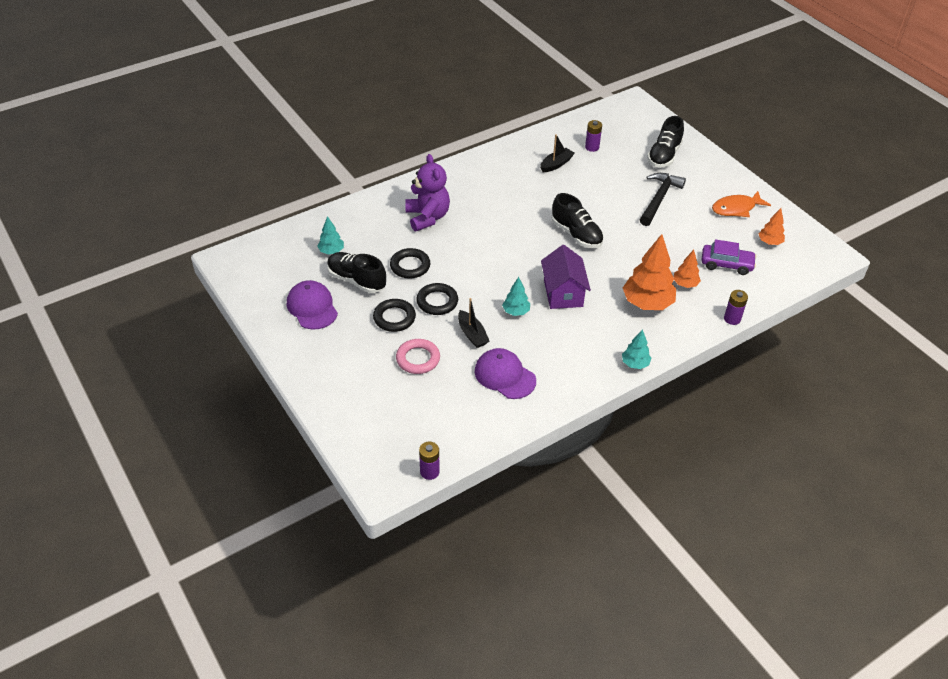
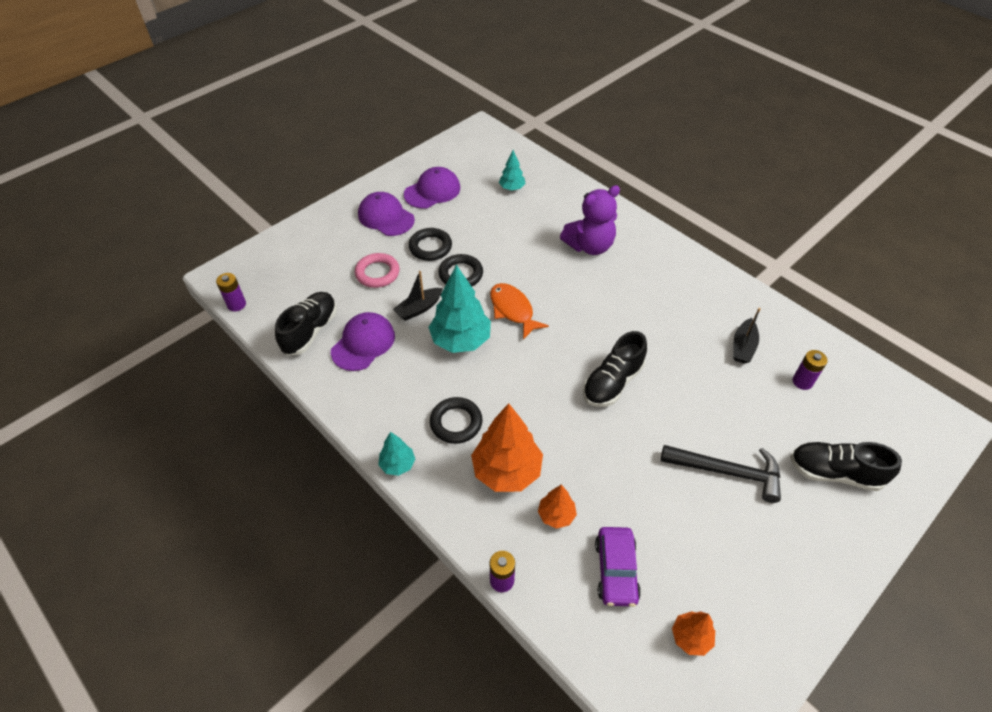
camera: 80 degrees right, 5 degrees up
(338, 346) = (386, 217): none -> purple cap
(356, 280) = (476, 212): black shoe -> black shoe (310, 331)
(410, 266) = (508, 245): black ring -> black ring (456, 423)
(516, 312) = (461, 340): turquoise tree -> turquoise tree, size x1.92
(556, 164) = (743, 346): black boat -> black boat turned 75 degrees clockwise
(563, 293) = (502, 380): purple house -> none
(736, 208) = (753, 583): orange fish -> orange fish (513, 310)

